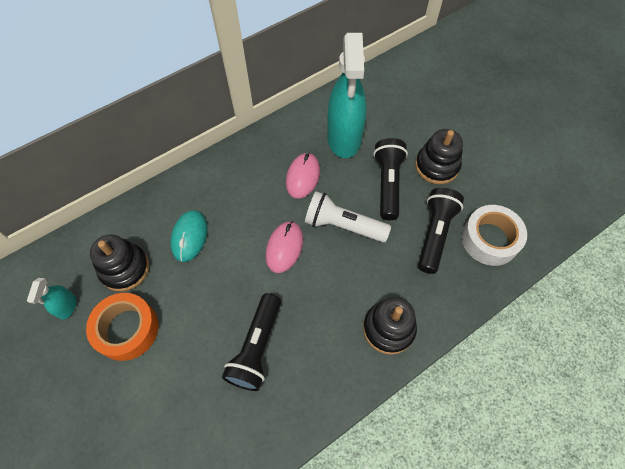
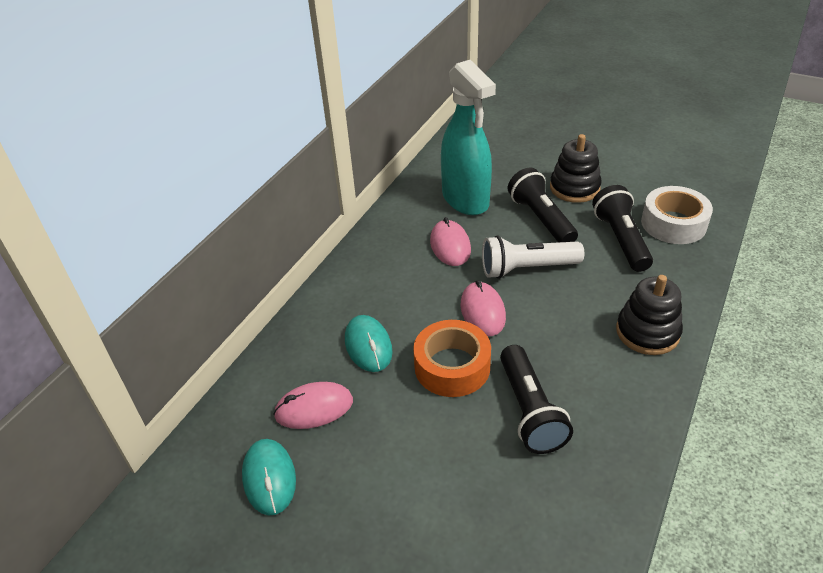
camera: 25 degrees left, 20 degrees down
(67, 307) = (269, 478): turquoise spray bottle -> turquoise mouse
(125, 268) = (314, 408): black stacking toy -> pink mouse
(127, 329) = (365, 464): orange tape -> orange tape (452, 366)

